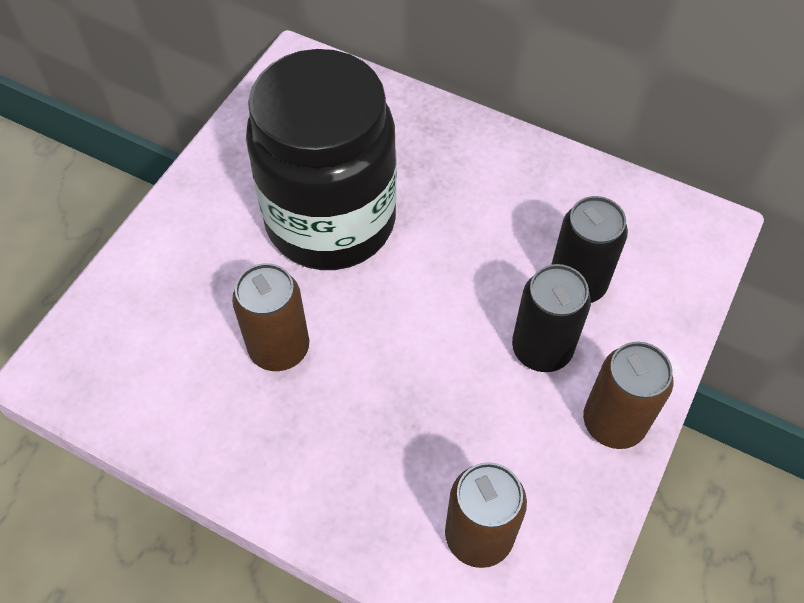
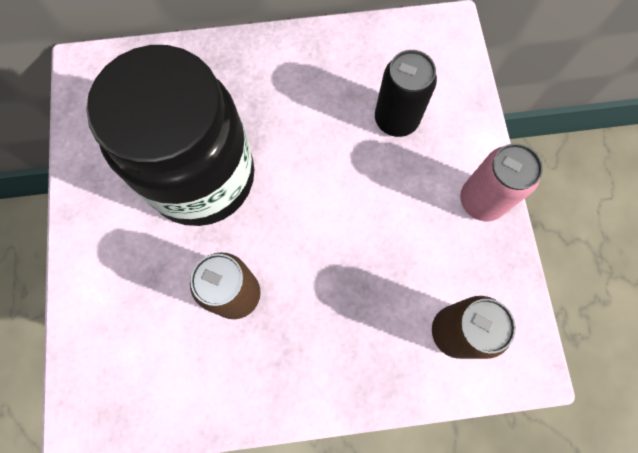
camera: 35 degrees left, 15 degrees up
(541, 349) = (406, 180): black can -> none
(613, 423) = (481, 201): brown can -> pink can

